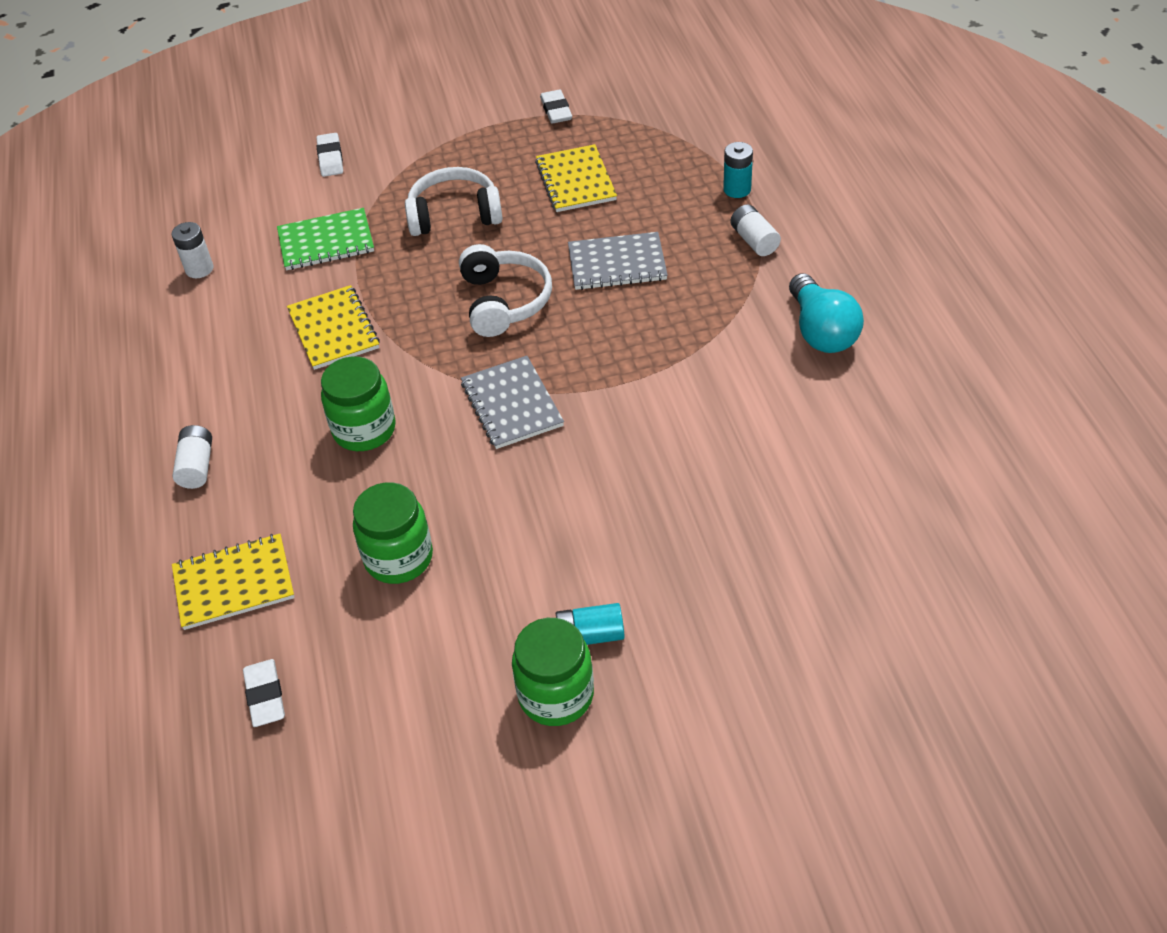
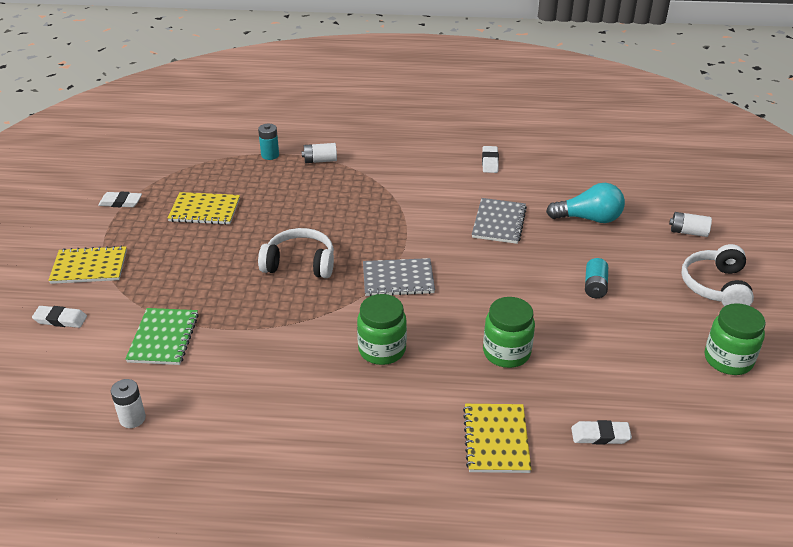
camera: 75 degrees left, 10 degrees down
(197, 466) = (368, 447): white battery -> white battery (688, 232)
(333, 329) = (268, 349): yellow notebook -> yellow notebook (89, 267)
(454, 215) = (191, 268): white headphones -> white headphones (716, 286)
(556, 695) = (633, 307): green jar -> green jar (728, 360)
(617, 263) = (300, 212): grey notebook -> grey notebook (499, 222)
(821, 331) = (409, 158): turquoise light bulb -> turquoise light bulb (589, 218)
(873, 428) = (490, 162): none -> white eraser

